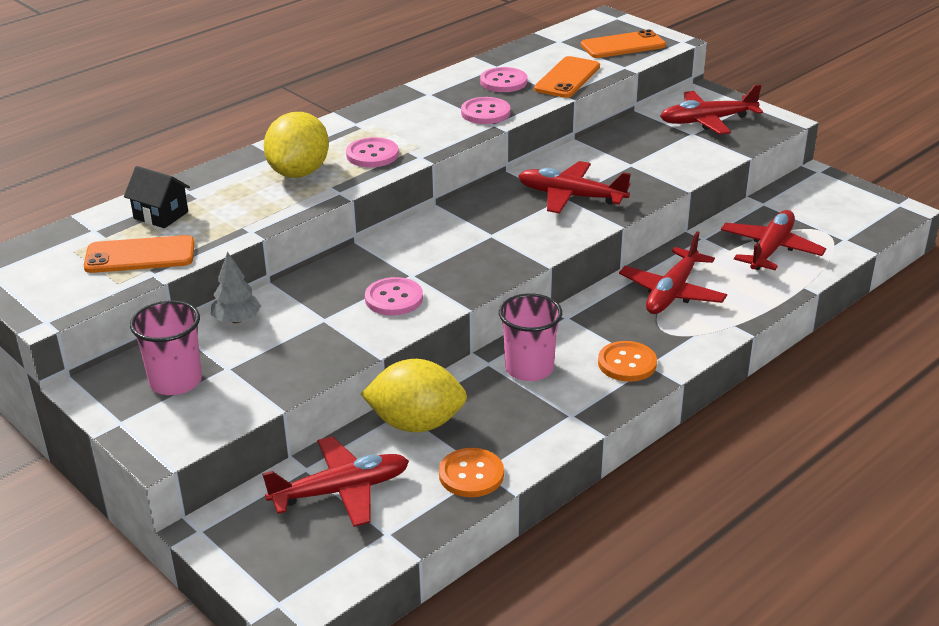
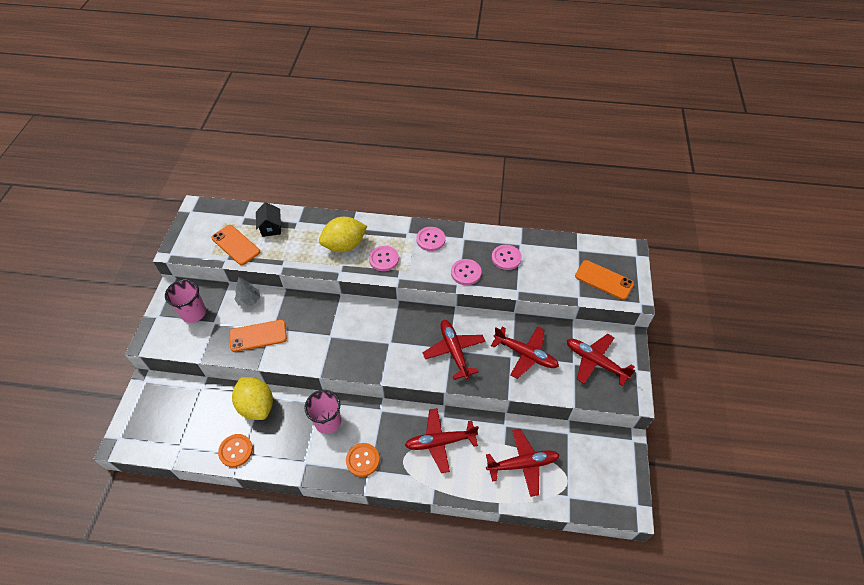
camera: 50 degrees right, 20 degrees up
(341, 491) = (195, 410): red plane -> red plane (525, 354)
(394, 298) = (306, 342): pink button -> pink button (430, 239)
(567, 78) = (538, 281): orange phone -> orange phone (258, 336)

